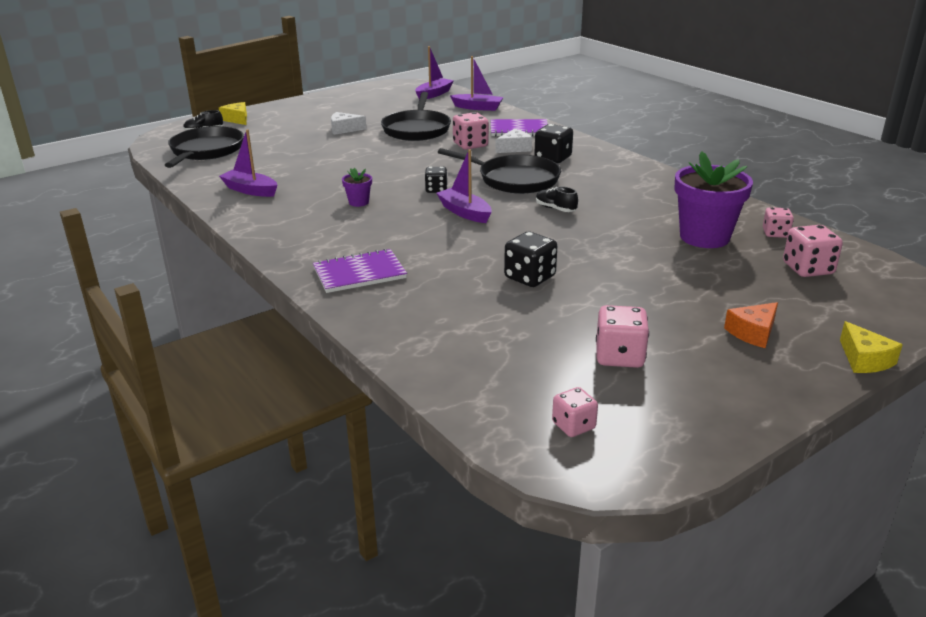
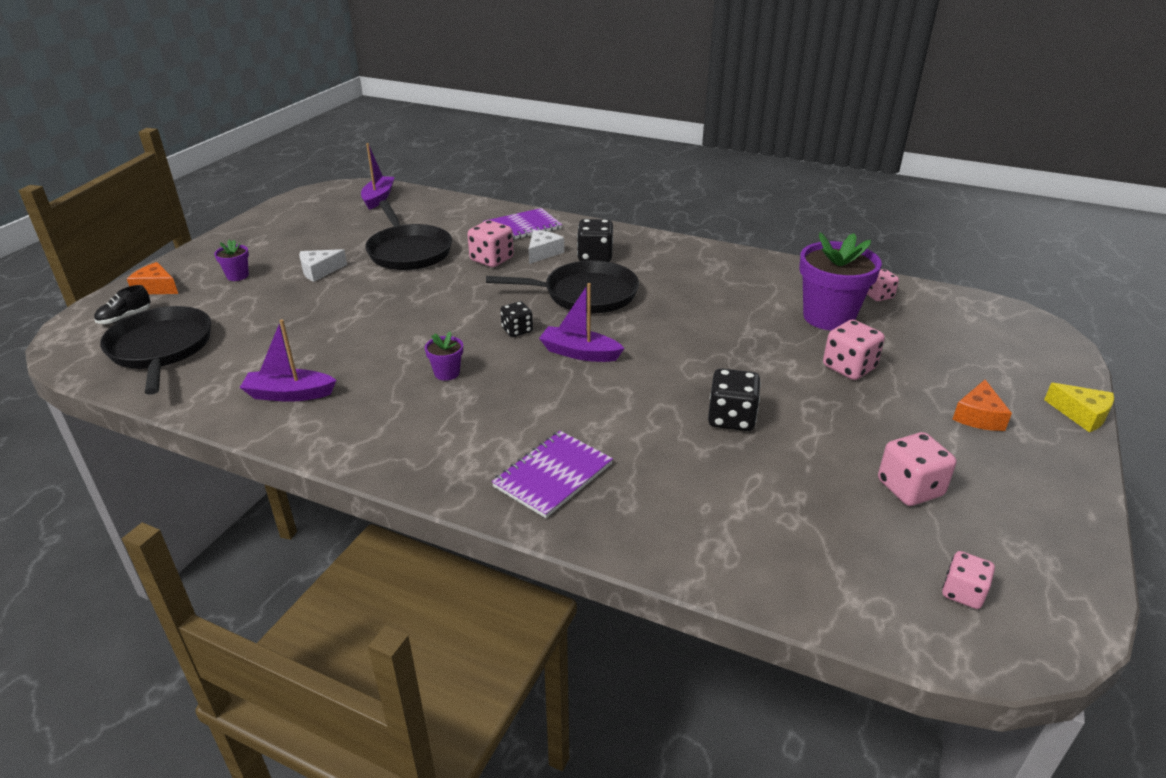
camera: 30 degrees left, 5 degrees up
(237, 119) = (156, 288): yellow cheese -> orange cheese
(291, 122) = (237, 276): none -> purple flower pot
(477, 107) = (447, 207): purple boat -> none
(555, 209) = (664, 321): black shoe -> none
(807, 269) = (942, 328): pink dice -> pink dice (849, 367)

